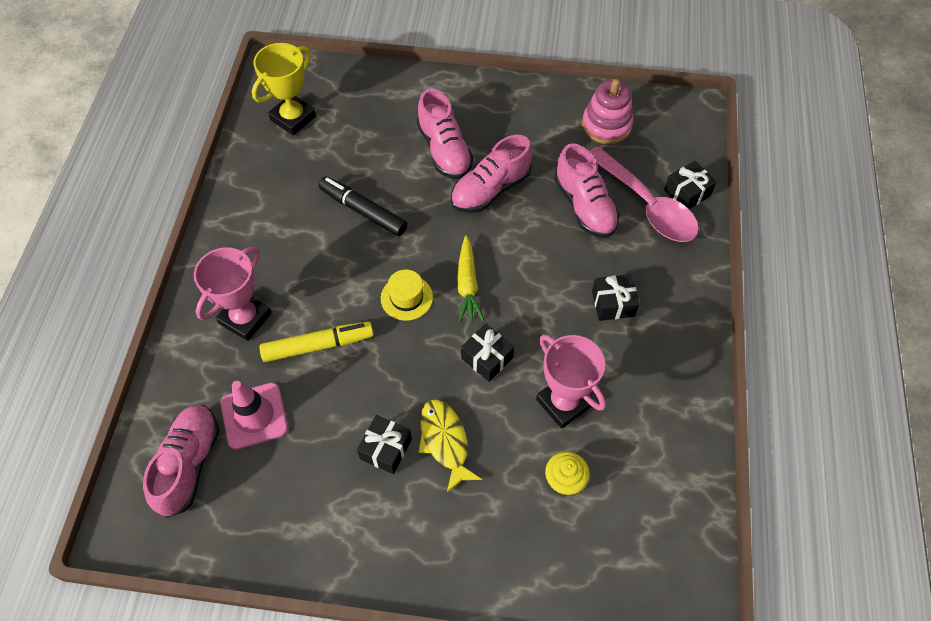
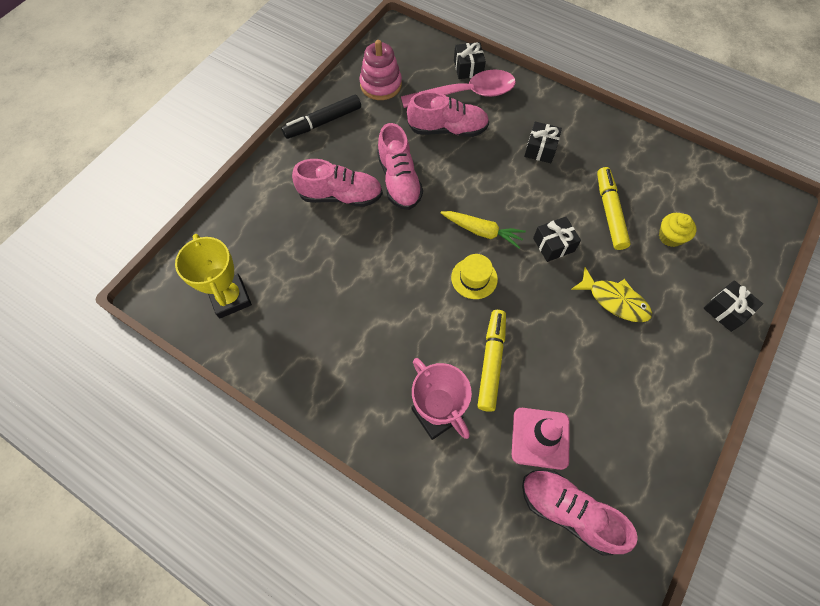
camera: 65 degrees left, 5 degrees up
(363, 211) = (370, 278): black marker -> black marker (323, 122)
(386, 449) = (607, 344): black gift -> black gift (726, 310)
(445, 441) = (614, 300): yellow fish -> yellow fish turned 150 degrees counterclockwise
(563, 403) = (609, 212): pink trophy -> yellow marker

